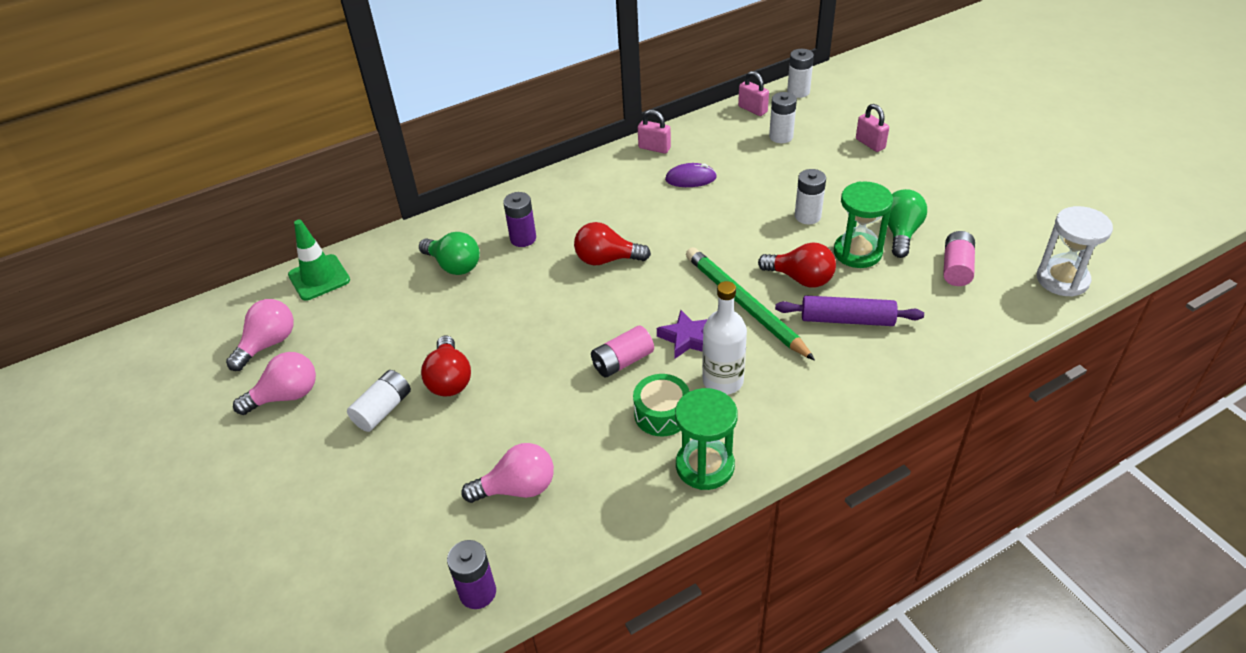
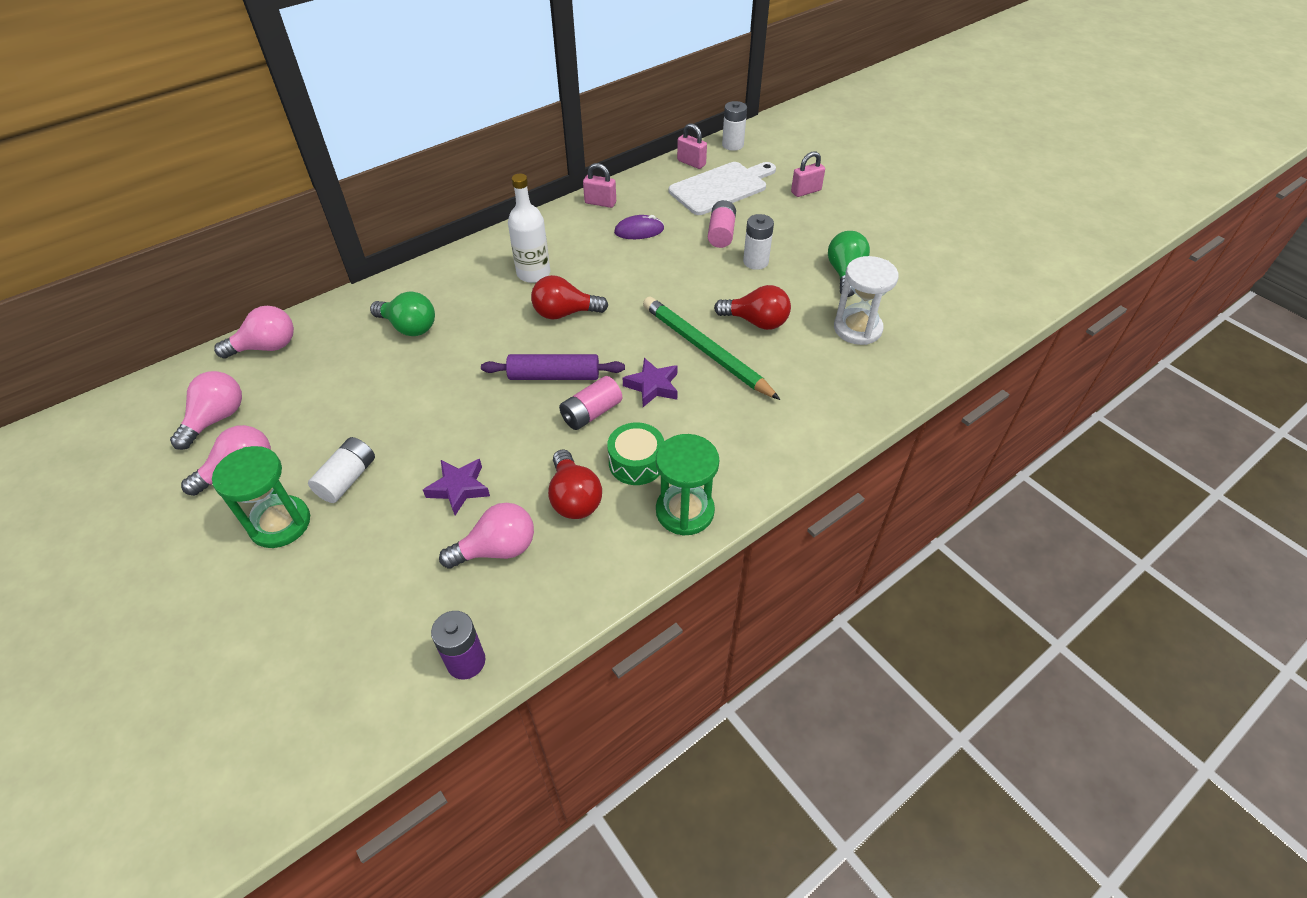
camera: 10 degrees left, 5 degrees up
(319, 278) = (266, 347): green traffic cone -> pink light bulb
(449, 379) = (415, 443): red light bulb -> red light bulb (574, 498)
(487, 426) = (459, 488): none -> purple star
(523, 238) = (478, 297): purple battery -> none
(723, 381) = (693, 426): white bottle -> white bottle (533, 273)
(781, 136) = (721, 187): white battery -> white cutting board
(847, 319) = (805, 358): purple rolling pin -> purple rolling pin (554, 376)
(857, 252) = (807, 294): green hourglass -> green hourglass (280, 523)
(870, 144) = (806, 191): pink padlock -> pink padlock turned 75 degrees counterclockwise
(956, 268) = (900, 304): pink battery -> pink battery (721, 234)
(1062, 279) = (997, 309): white hourglass -> white hourglass (857, 328)

